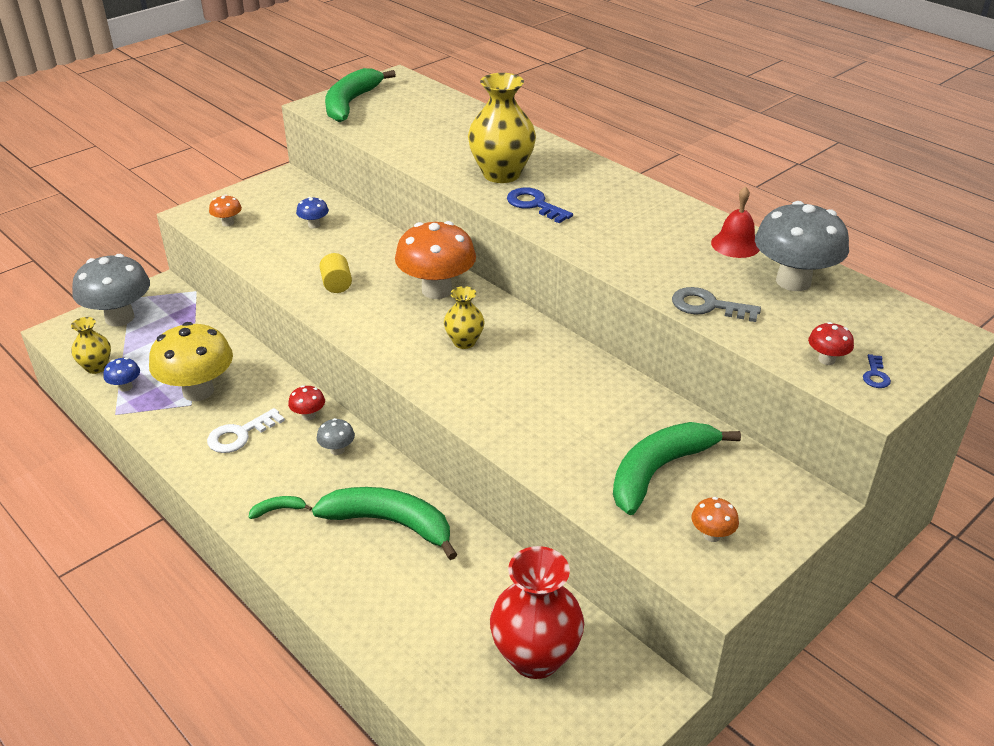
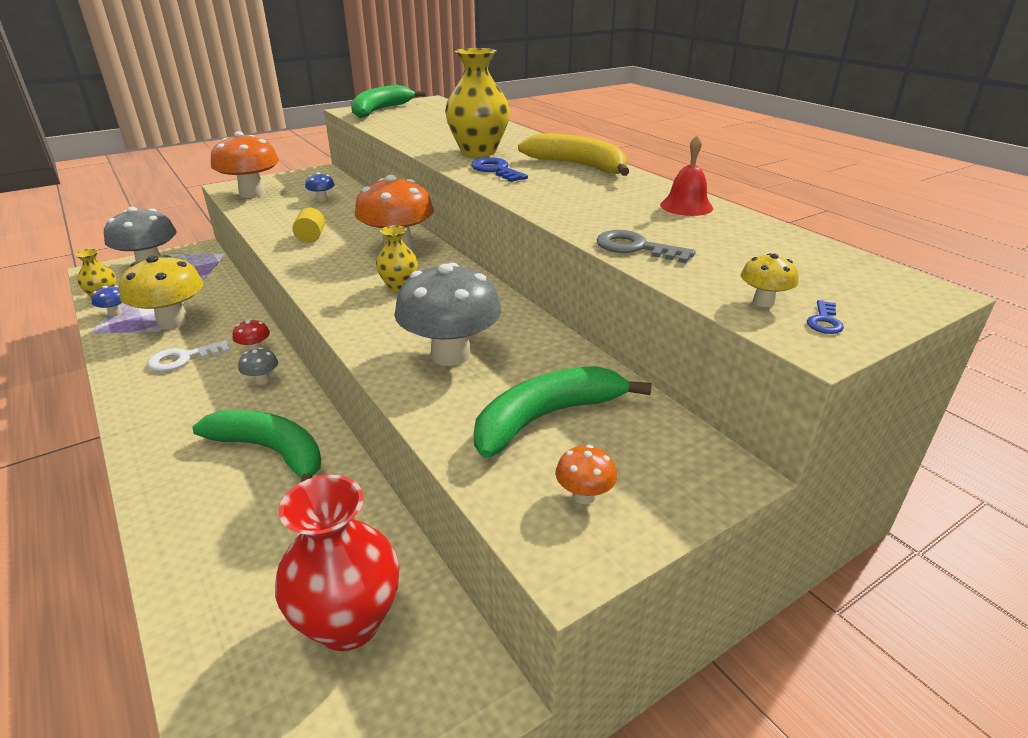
camera: 10 degrees right, 5 degrees down
(227, 223) = (252, 194): orange mushroom -> orange mushroom, size x2.27
(278, 509) = (172, 426): green banana -> none
(614, 190) = (578, 166): none -> yellow banana
(793, 281) = (741, 236): grey mushroom -> grey mushroom (451, 355)
(826, 359) = (763, 302): red mushroom -> yellow mushroom

